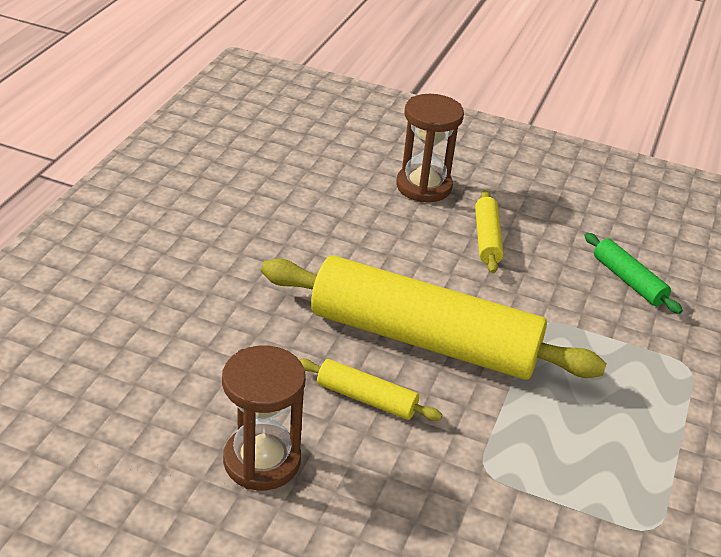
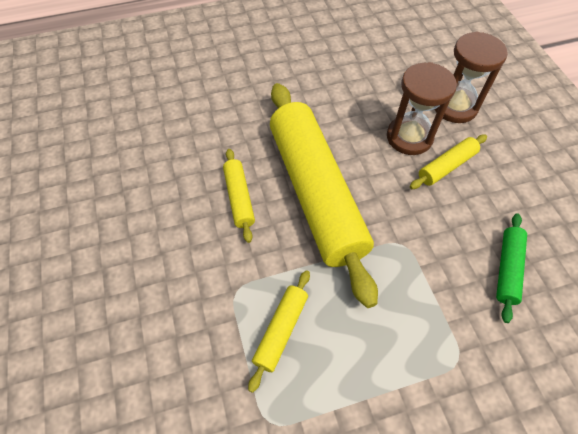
camera: 55 degrees right, 20 degrees up
(262, 461) = (151, 185): brown hourglass -> brown hourglass (409, 137)
(562, 462) = (281, 330): none -> yellow rolling pin

